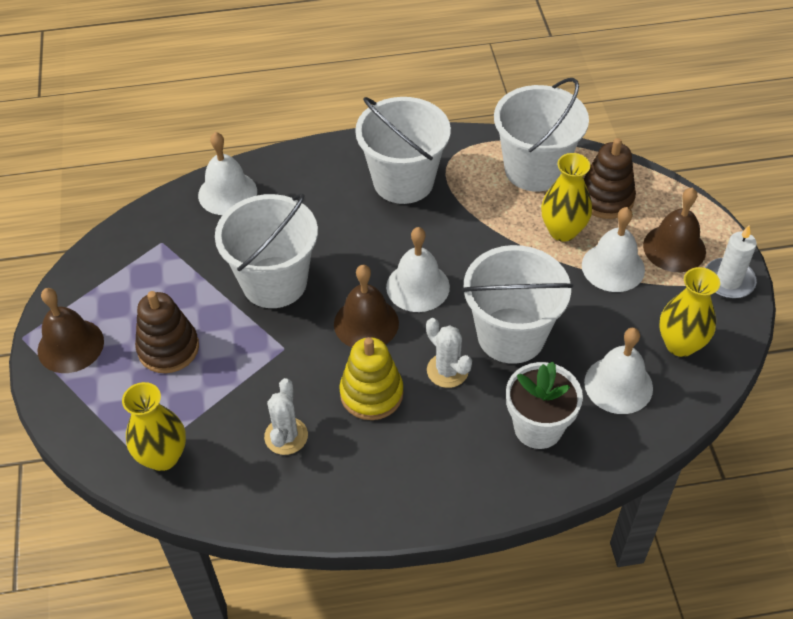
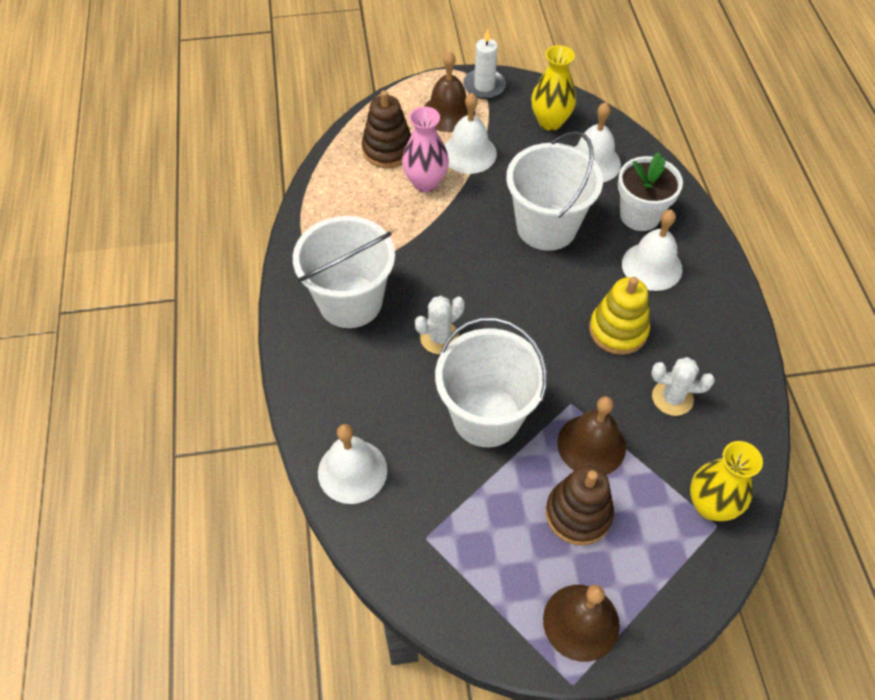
camera: 90 degrees left, 5 degrees up
(366, 323) = (537, 334): brown bell -> brown bell (591, 445)
(418, 286) = (491, 292): white bell -> white bell (652, 266)
(447, 370) = (588, 273): white cactus -> white cactus (439, 338)
(534, 169) = (345, 196): white bucket -> none
(562, 231) = (425, 182): yellow vase -> pink vase

